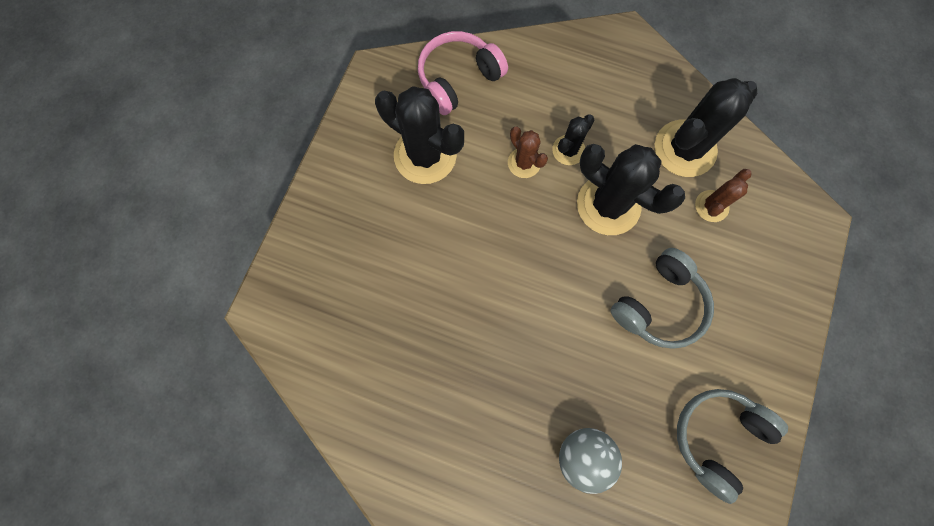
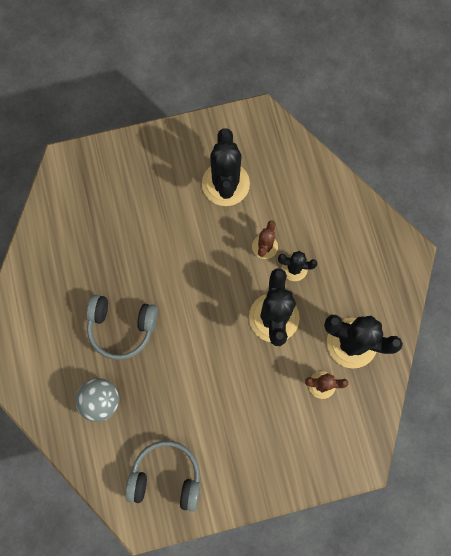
camera: 55 degrees right, 0 degrees up
(458, 79) = (293, 168): pink headphones -> none
(659, 305) = (228, 390): grey headphones -> grey headphones (122, 327)

